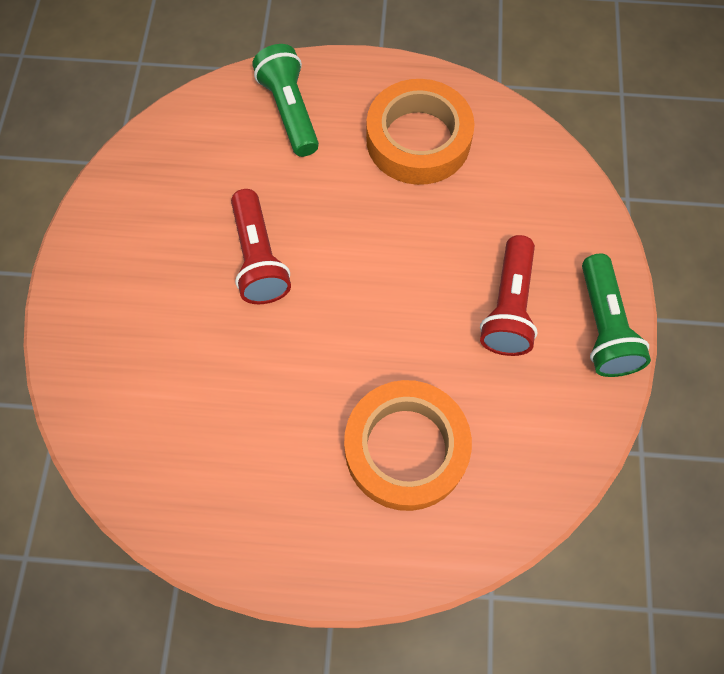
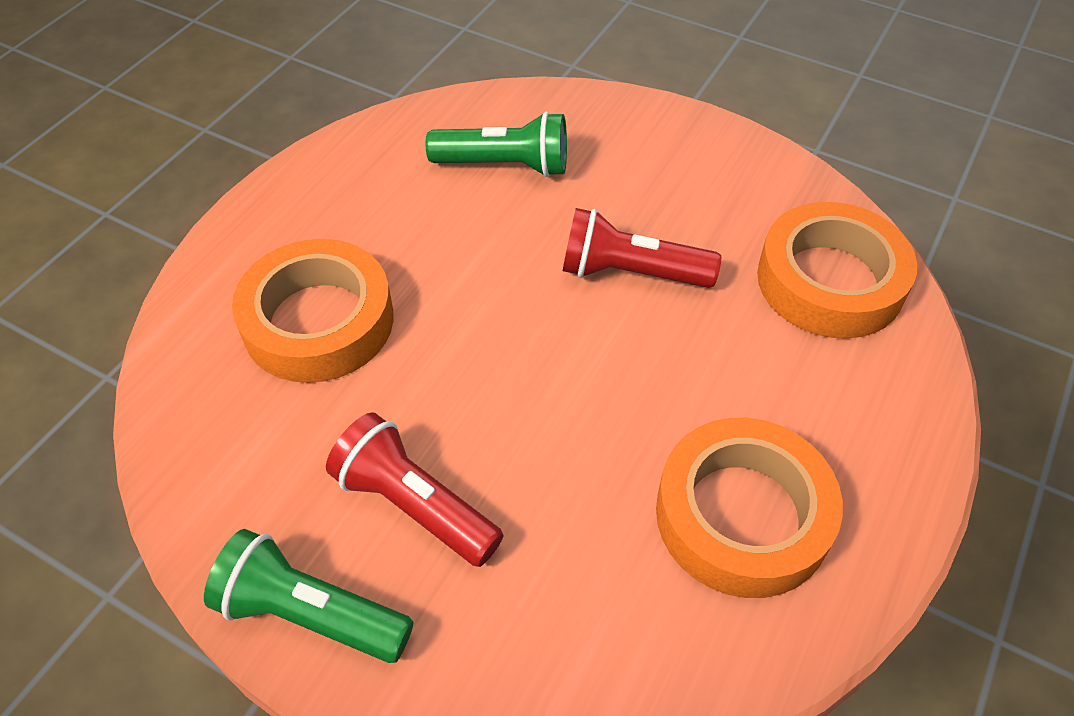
camera: 115 degrees right, 15 degrees down
(212, 139) = (830, 281): none -> orange tape
(290, 111) = (851, 376): green flashlight -> green flashlight (505, 165)

